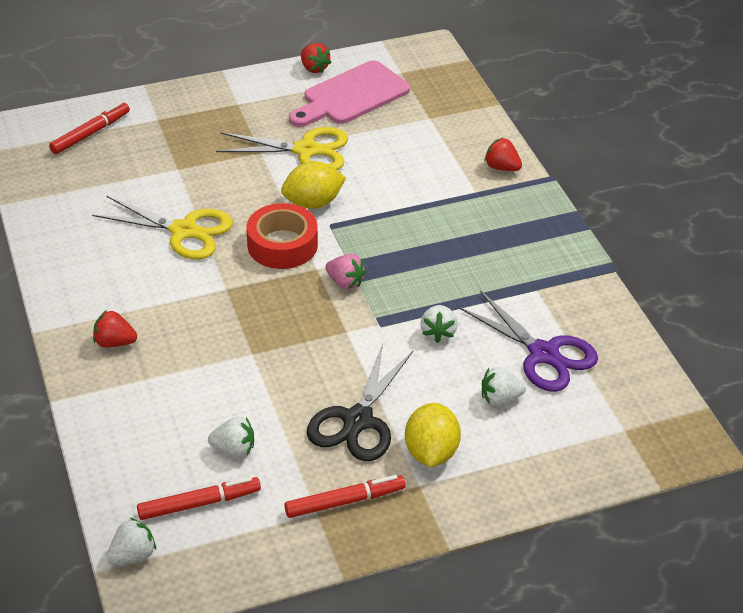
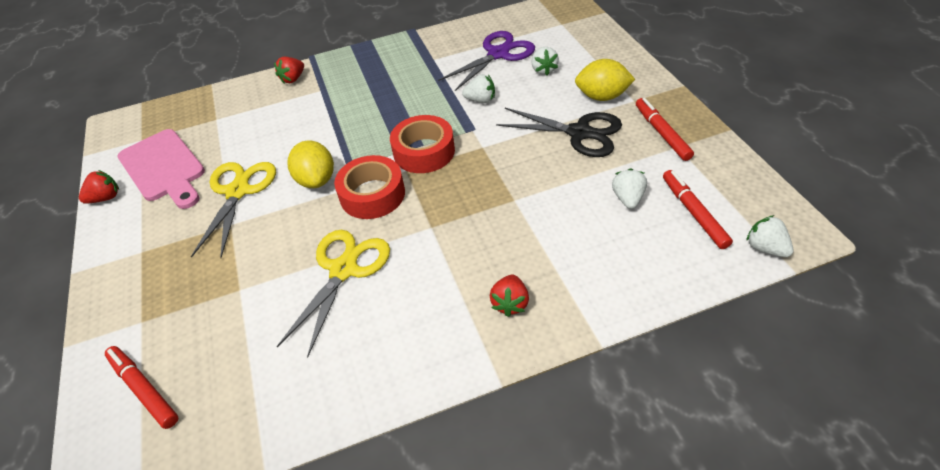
camera: 85 degrees left, 5 degrees up
(345, 282) = (424, 152): pink strawberry -> red tape

